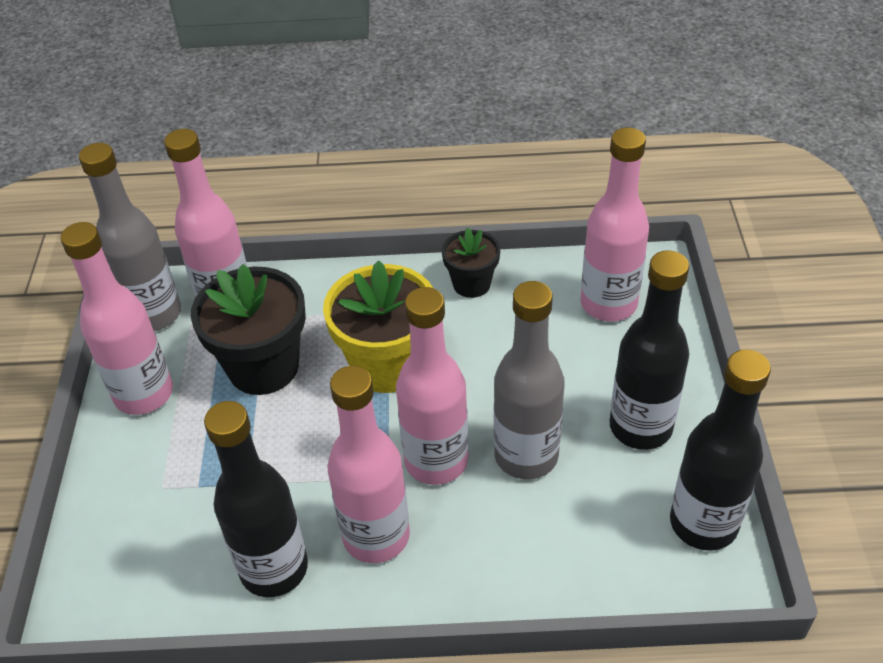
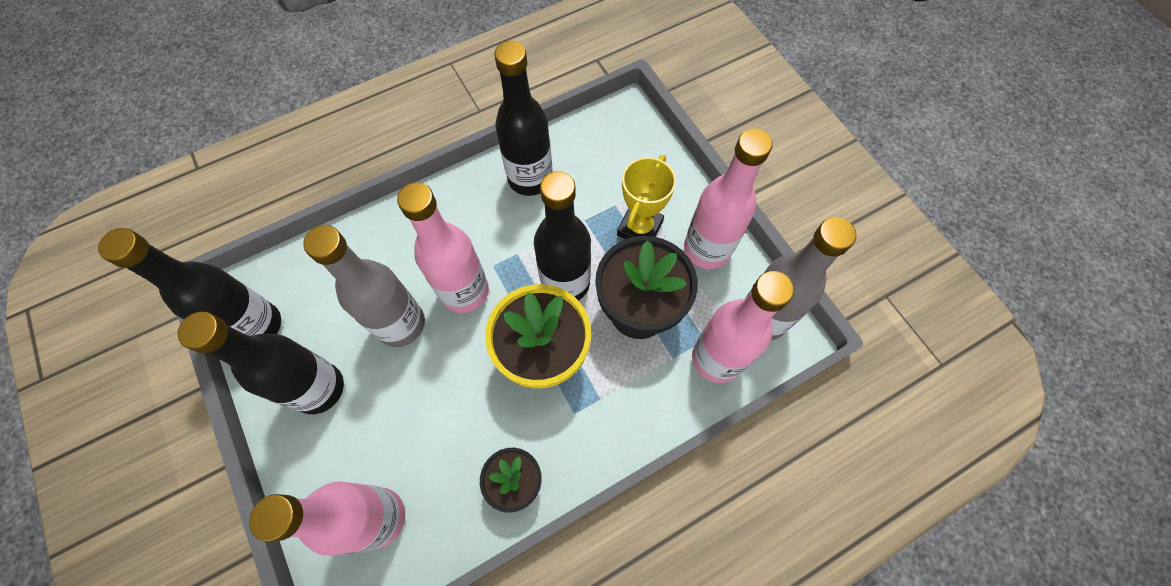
camera: 150 degrees right, 20 degrees up
(193, 446) = (639, 228): none -> yellow trophy
(318, 423) = (565, 283): none -> black bottle
(376, 536) = (478, 223): pink bottle -> none

